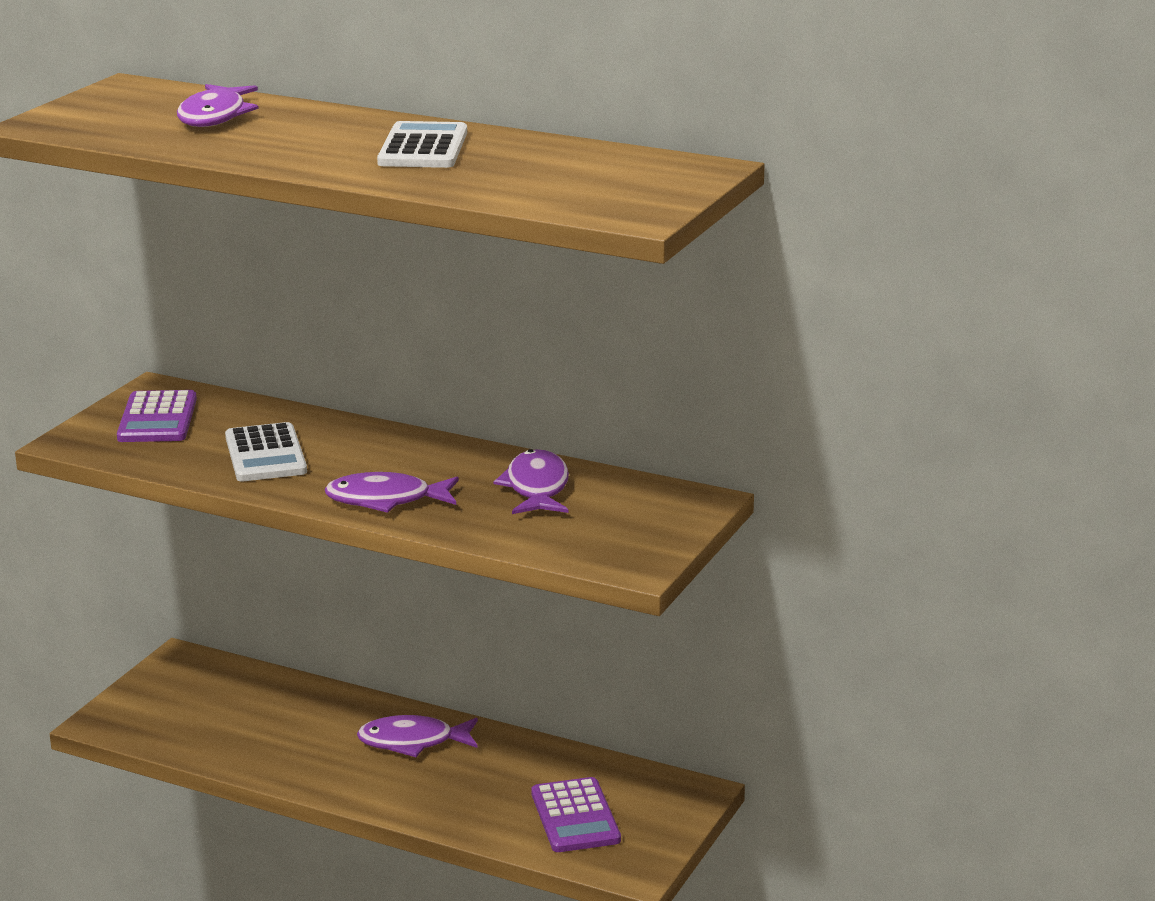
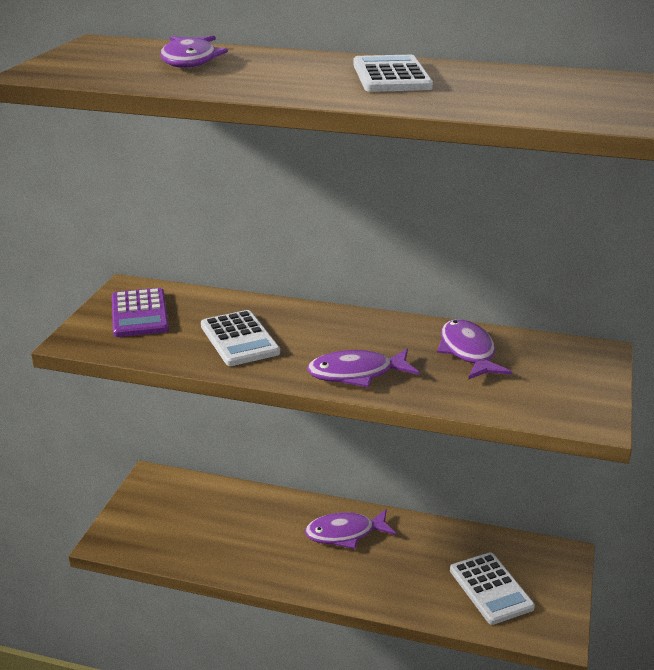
camera: 10 degrees left, 5 degrees up
(575, 817) = (490, 589): purple calculator -> white calculator

